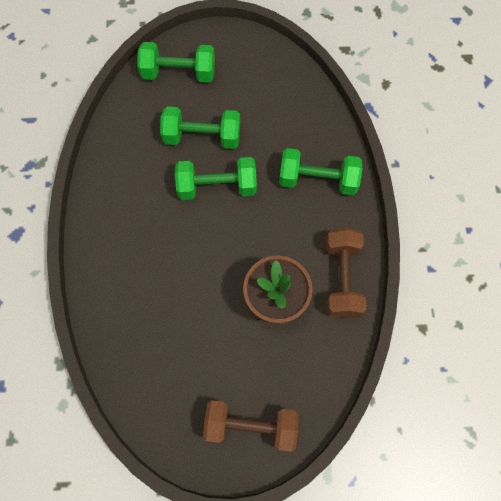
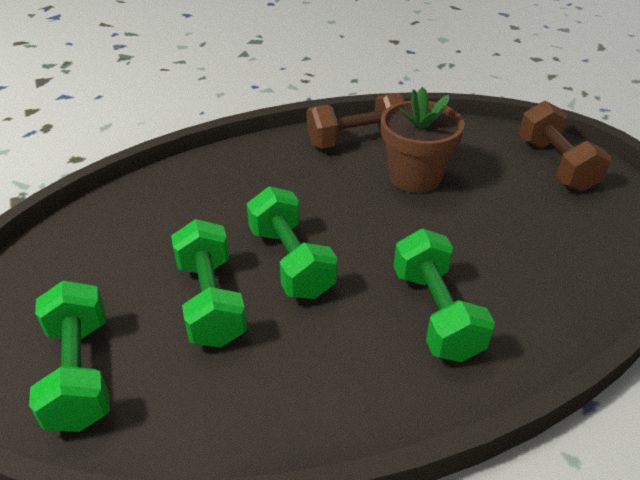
camera: 110 degrees left, 30 degrees down
(317, 180) = (241, 178): green dumbbell -> green dumbbell (436, 313)

